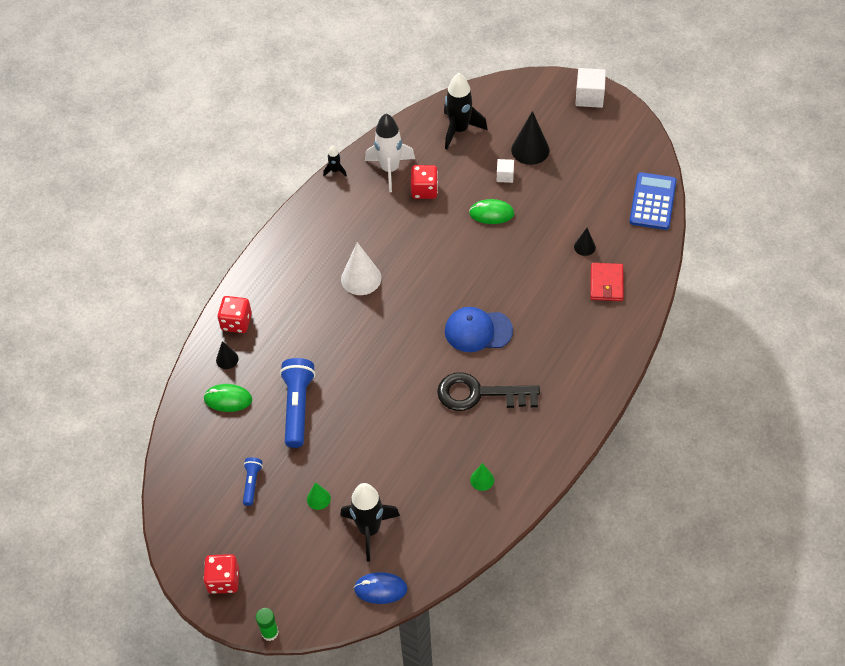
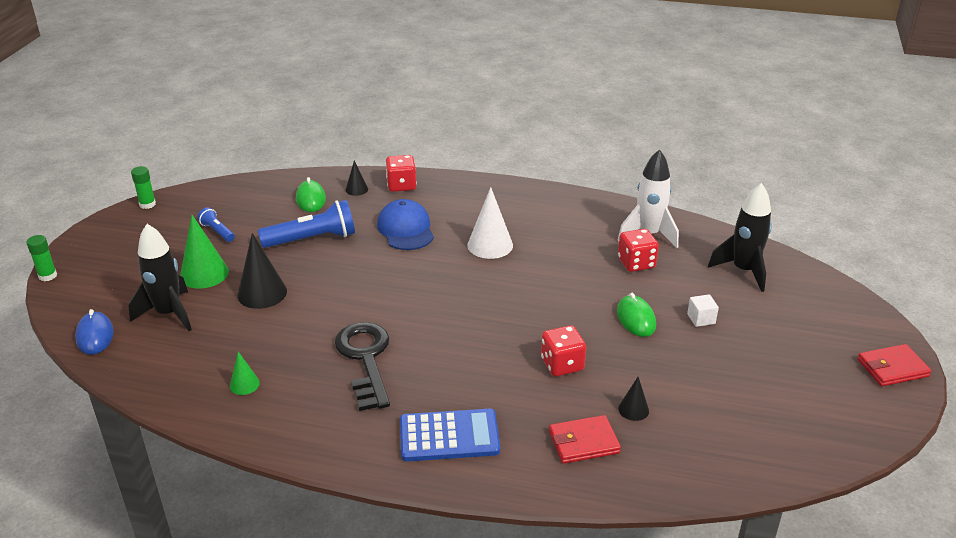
camera: 70 degrees right, 20 degrees down
(174, 543) = (147, 204): none -> green glue stick
(223, 580) = (107, 238): red dice -> red dice (562, 364)
(252, 483) = (217, 231): blue flashlight -> blue flashlight turned 120 degrees counterclockwise
(318, 499) = (204, 274): green cone -> green cone, size x1.86
(335, 171) = (621, 202): black rocket -> none
(478, 331) = (456, 341): blue cap -> blue cap (406, 229)
(530, 150) = (758, 331): black cone -> black cone (262, 293)
(589, 97) = (892, 368): white cube -> red wallet
(653, 202) = (757, 466): blue calculator -> blue calculator (449, 436)

